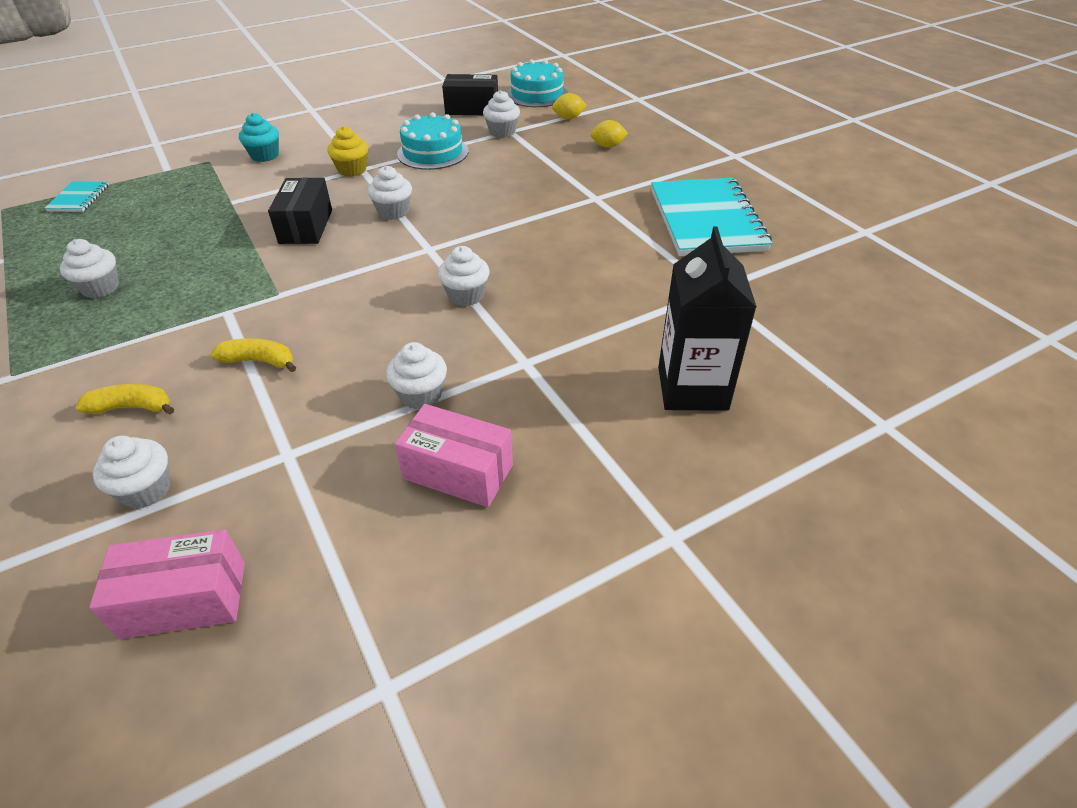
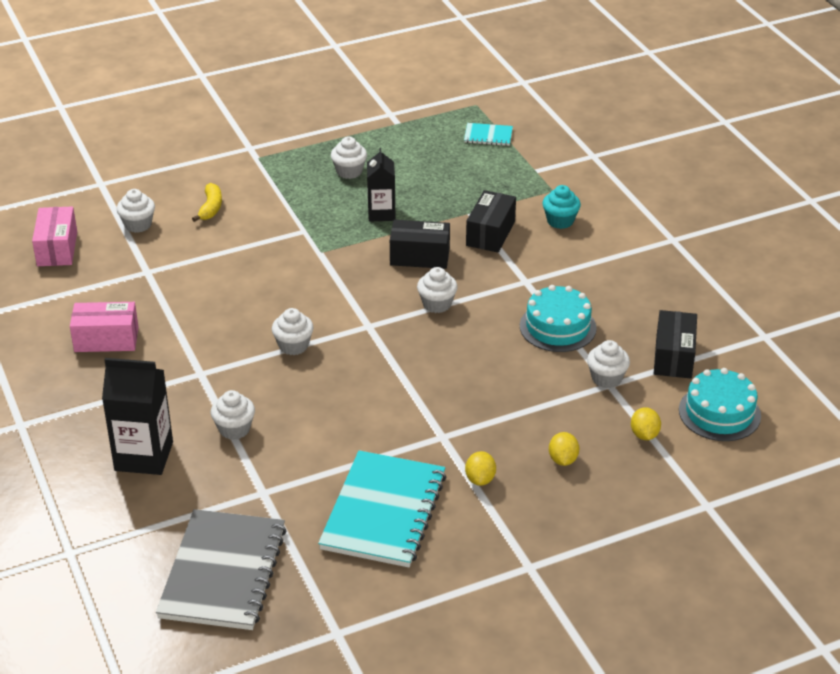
camera: 95 degrees right, 5 degrees down
(209, 256) = (381, 213): none -> black carton
(259, 361) = (241, 251): yellow banana -> none
(274, 189) = (490, 233): none -> black box
(352, 170) = (523, 276): yellow cupcake -> none
(420, 395) = (182, 323): white cupcake -> white cupcake (234, 429)
(458, 472) = (106, 339): pink box -> pink box turned 60 degrees clockwise
(645, 178) = (480, 479): none -> yellow lemon
(706, 220) = (383, 512): turquoise notebook -> turquoise notebook turned 75 degrees counterclockwise
(838, 302) = (223, 572): none -> grey notebook

